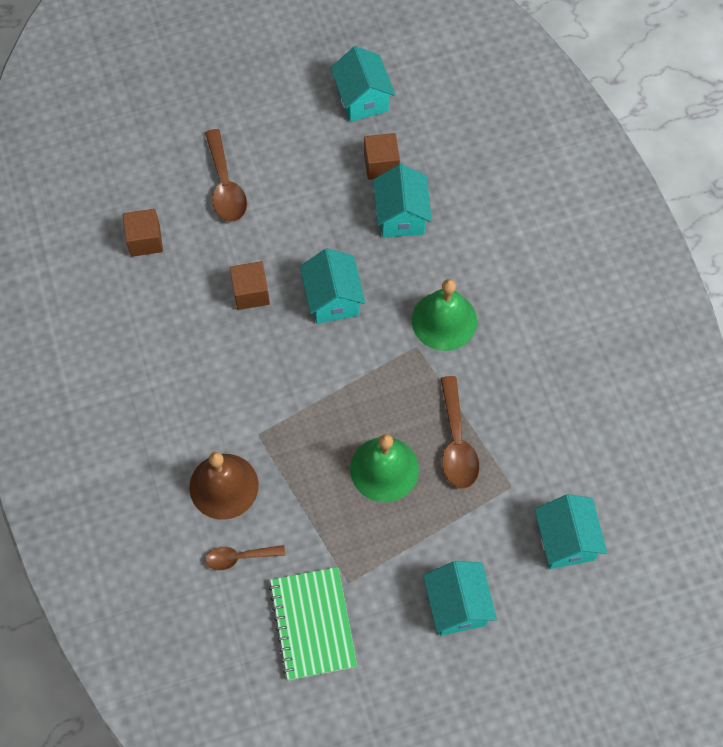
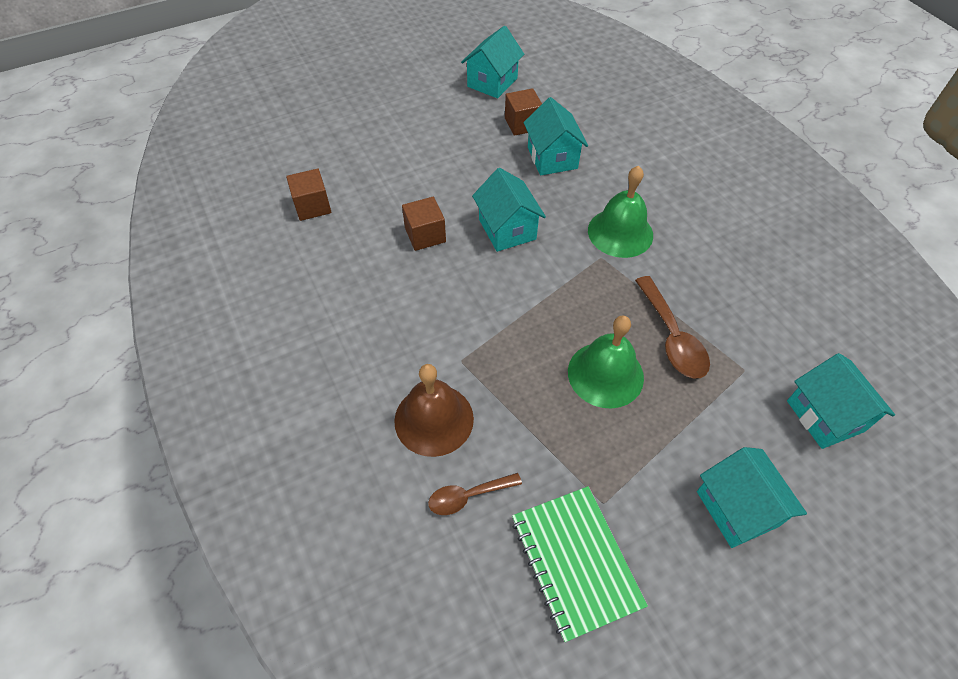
camera: 10 degrees left, 10 degrees down
(225, 186) = (383, 155): brown spoon -> none
(362, 99) = (492, 82): turquoise house -> turquoise house turned 60 degrees clockwise

